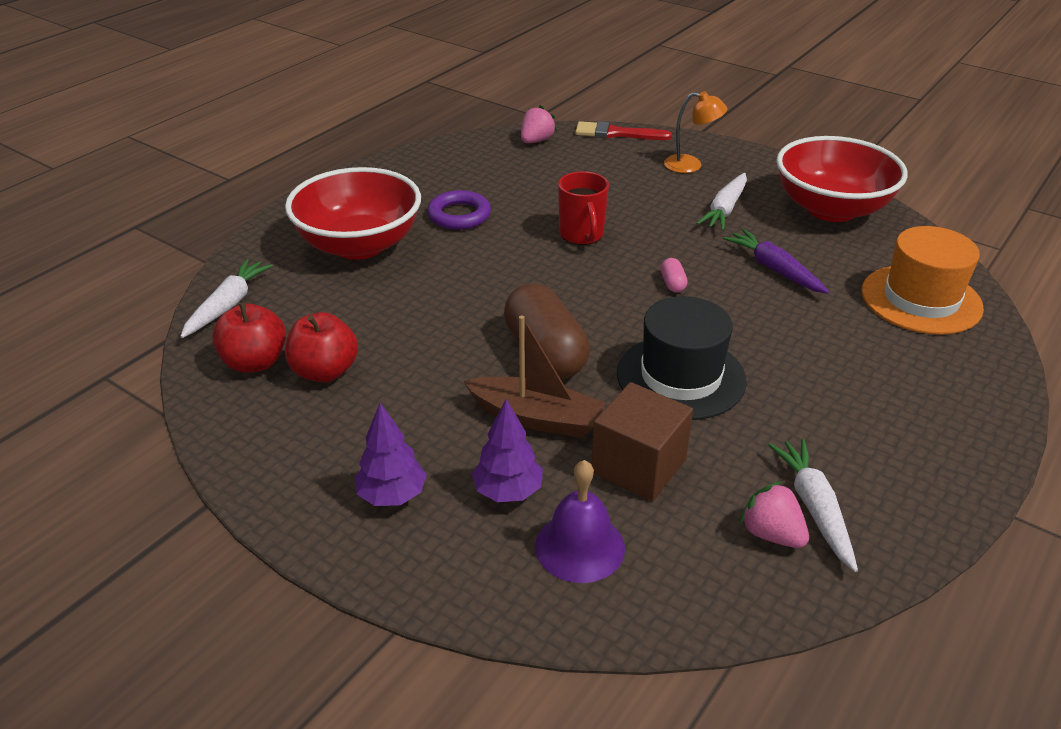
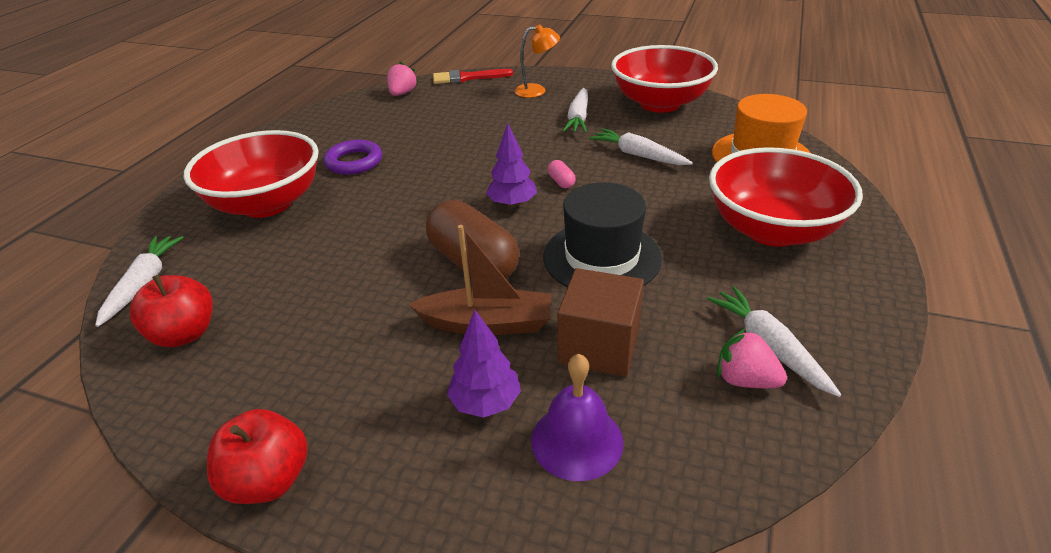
camera: 15 degrees left, 0 degrees up
(325, 371) = (262, 327): red apple -> red apple (269, 480)
(392, 495) = (368, 438): purple tree -> purple tree (512, 204)
(582, 235) = (468, 158): red mug -> none
(774, 269) = (638, 155): purple carrot -> white carrot
(885, 388) = (772, 230): none -> red bowl

